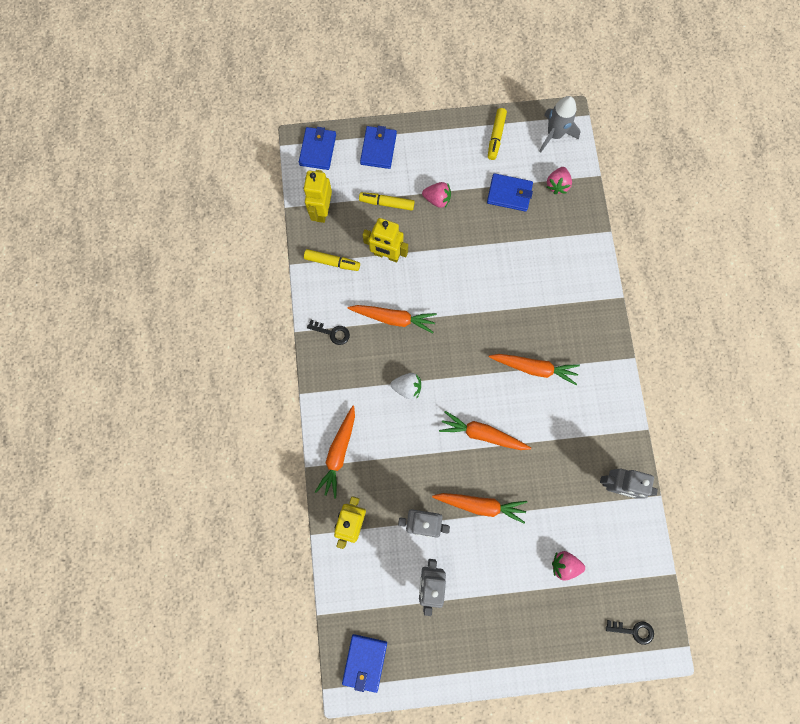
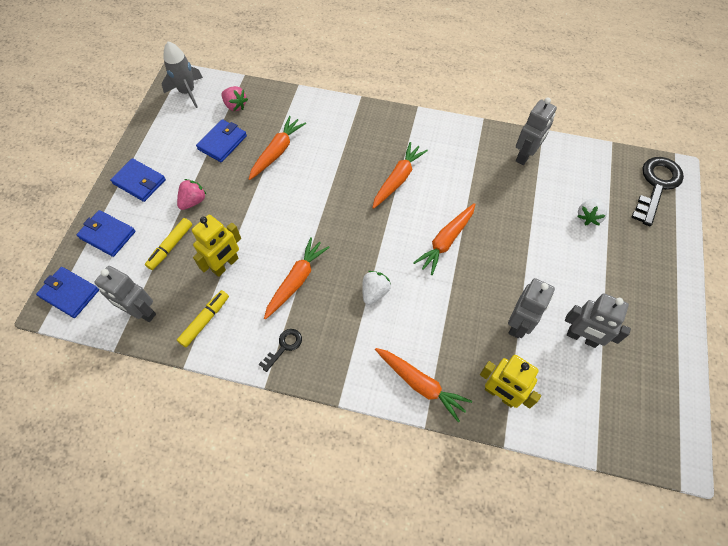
camera: 70 degrees left, 15 degrees down
(322, 211) = (141, 312): yellow robot -> grey robot
(365, 662) = (656, 432): blue wallet -> blue wallet (139, 182)
(480, 505) = (515, 266): orange carrot -> orange carrot (277, 152)
(496, 136) = (160, 134): yellow marker -> none
(564, 564) = (588, 217): pink strawberry -> white strawberry
(633, 631) = (656, 186): black key -> black key, size x2.00

